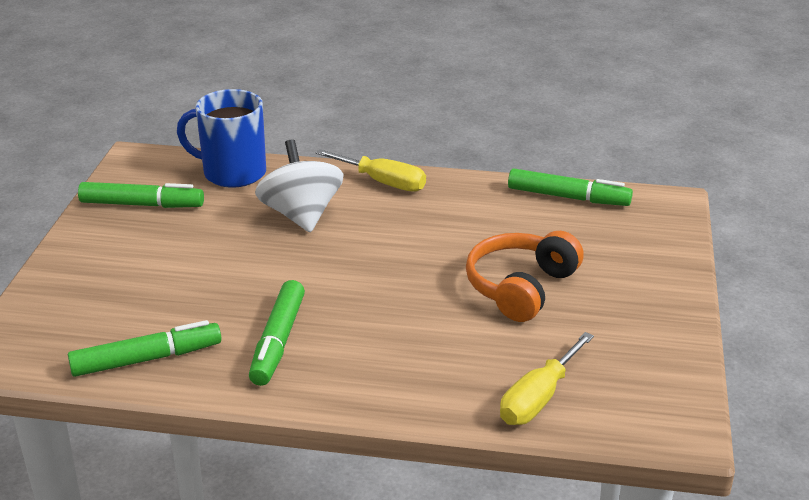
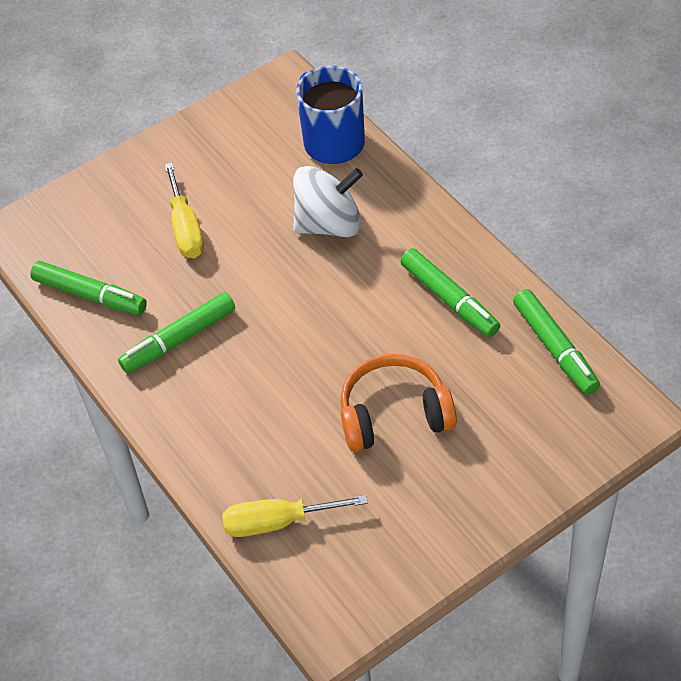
camera: 50 degrees right, 20 degrees up
(142, 205) = (236, 137): green marker -> green marker (449, 299)
(301, 215) = (329, 224): white spinning top -> white spinning top turned 45 degrees clockwise
(383, 182) = (429, 228): yellow screwdriver -> yellow screwdriver (186, 228)

